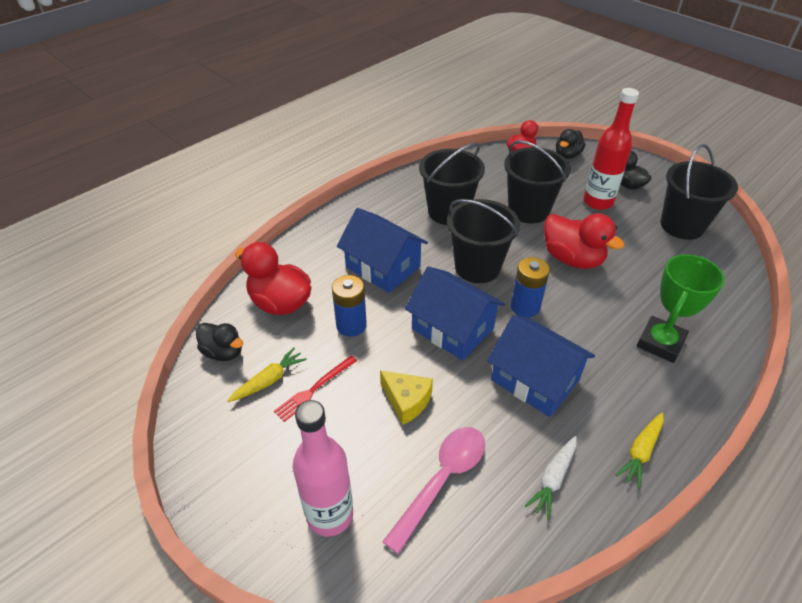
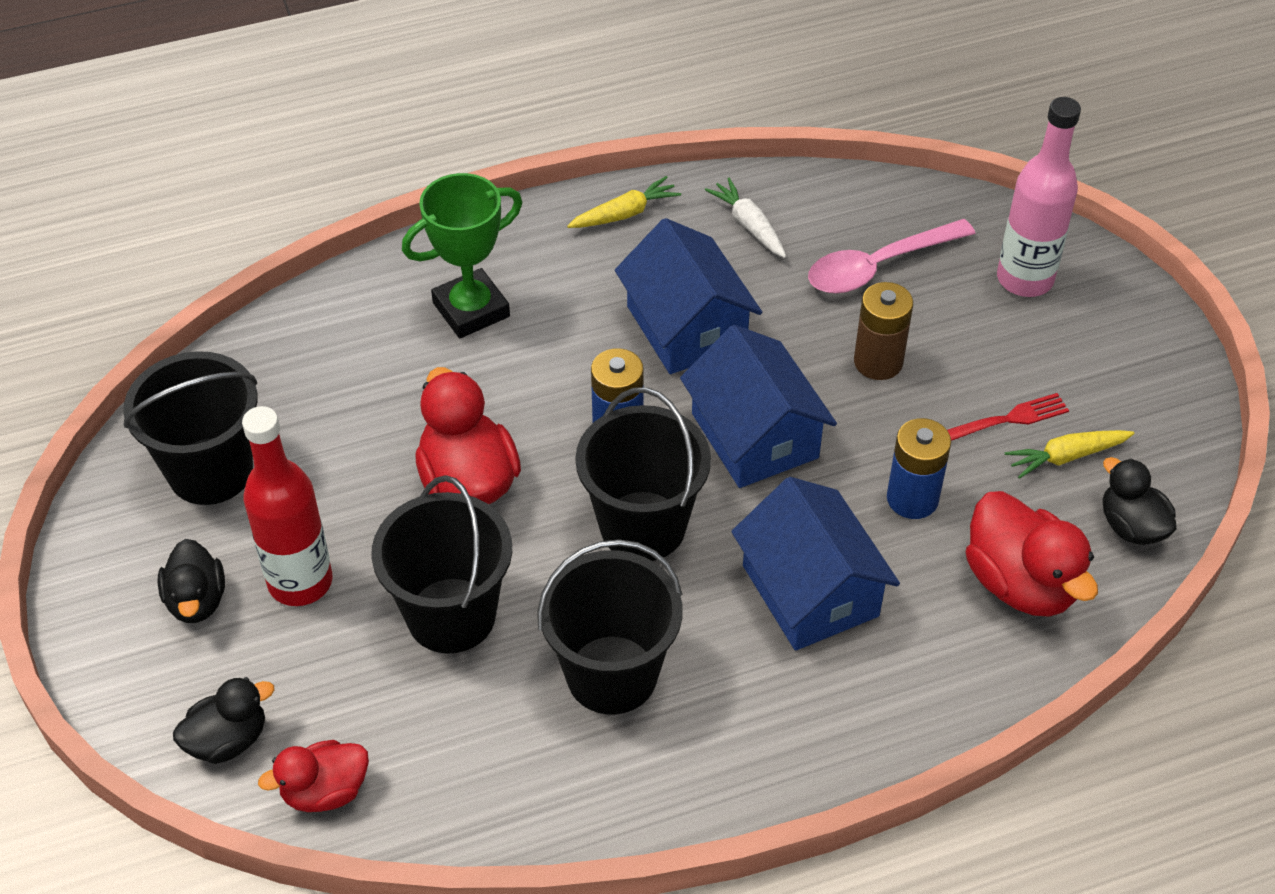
camera: 155 degrees left, 5 degrees up
(406, 401) = (878, 362): yellow cheese -> brown battery
(553, 479) = (748, 225): white carrot -> white carrot turned 90 degrees counterclockwise

